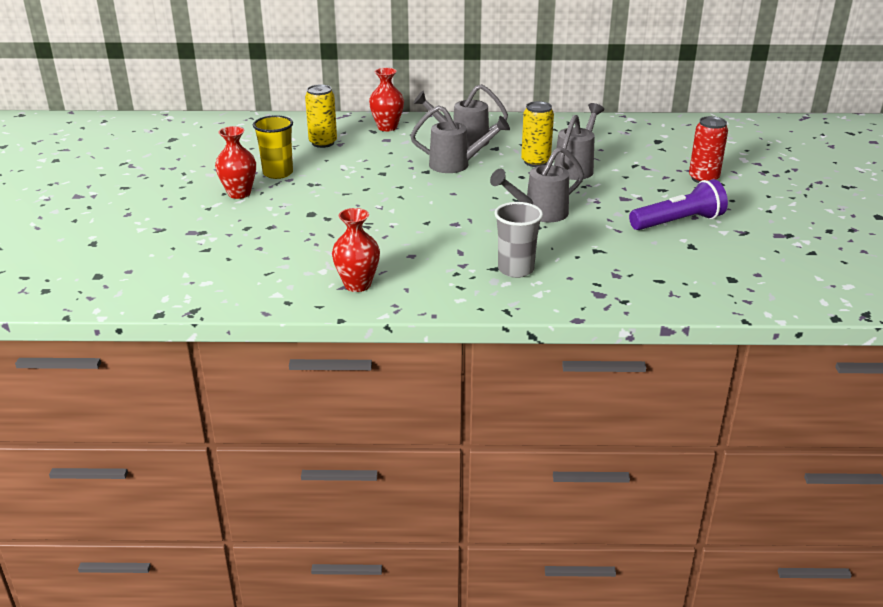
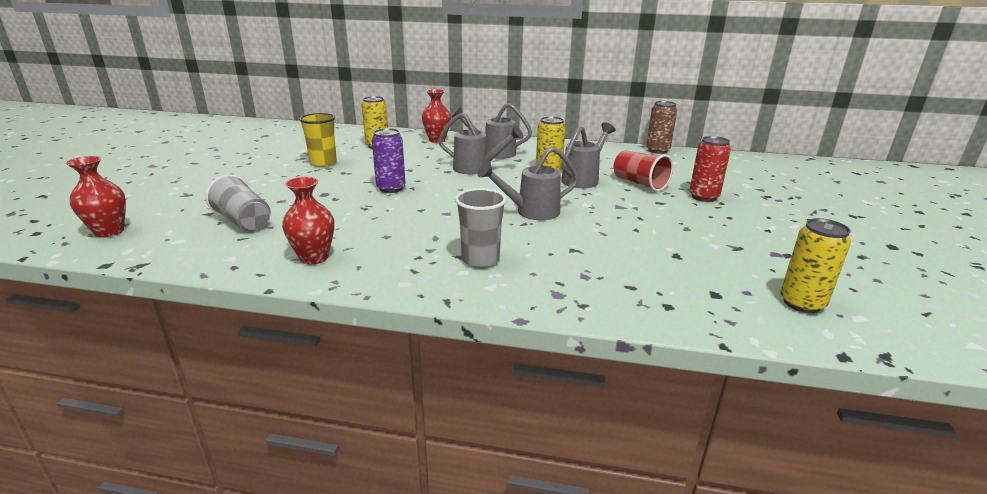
camera: 10 degrees right, 5 degrees down
(239, 193) = (278, 174): red vase -> red vase (109, 232)
(253, 255) = (243, 221): none -> grey cup
(378, 200) = (391, 188): none -> purple can
(635, 168) = (639, 183): none -> red cup
(642, 121) = (657, 150): none -> brown can
(678, 222) = (668, 232): purple flashlight -> none
(802, 279) = (801, 303): none -> yellow can

